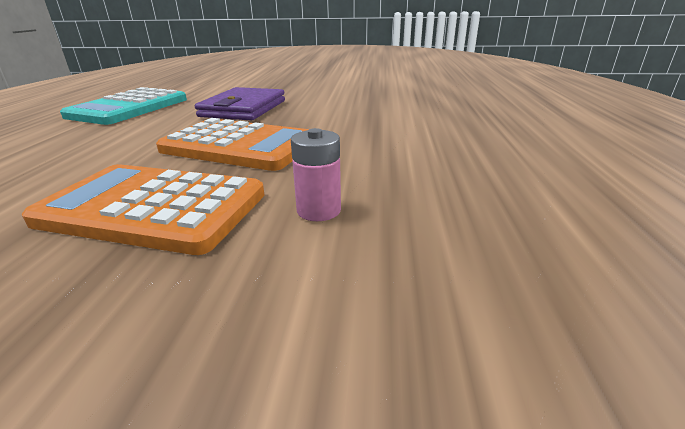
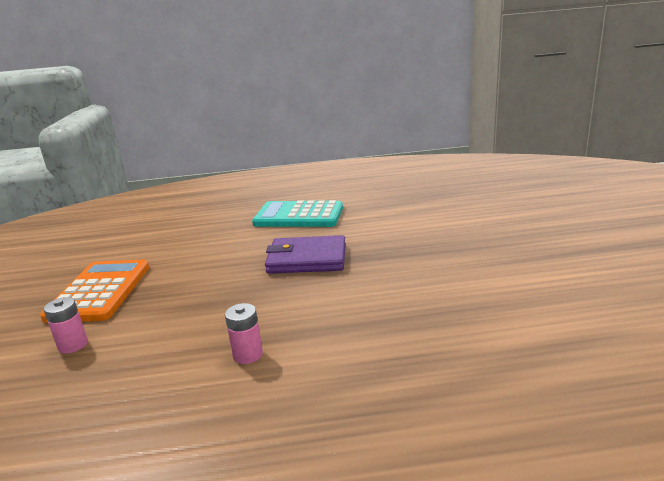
camera: 80 degrees right, 5 degrees down
(239, 146) = (198, 287): orange calculator -> none
(395, 127) = (248, 354): none -> pink battery

